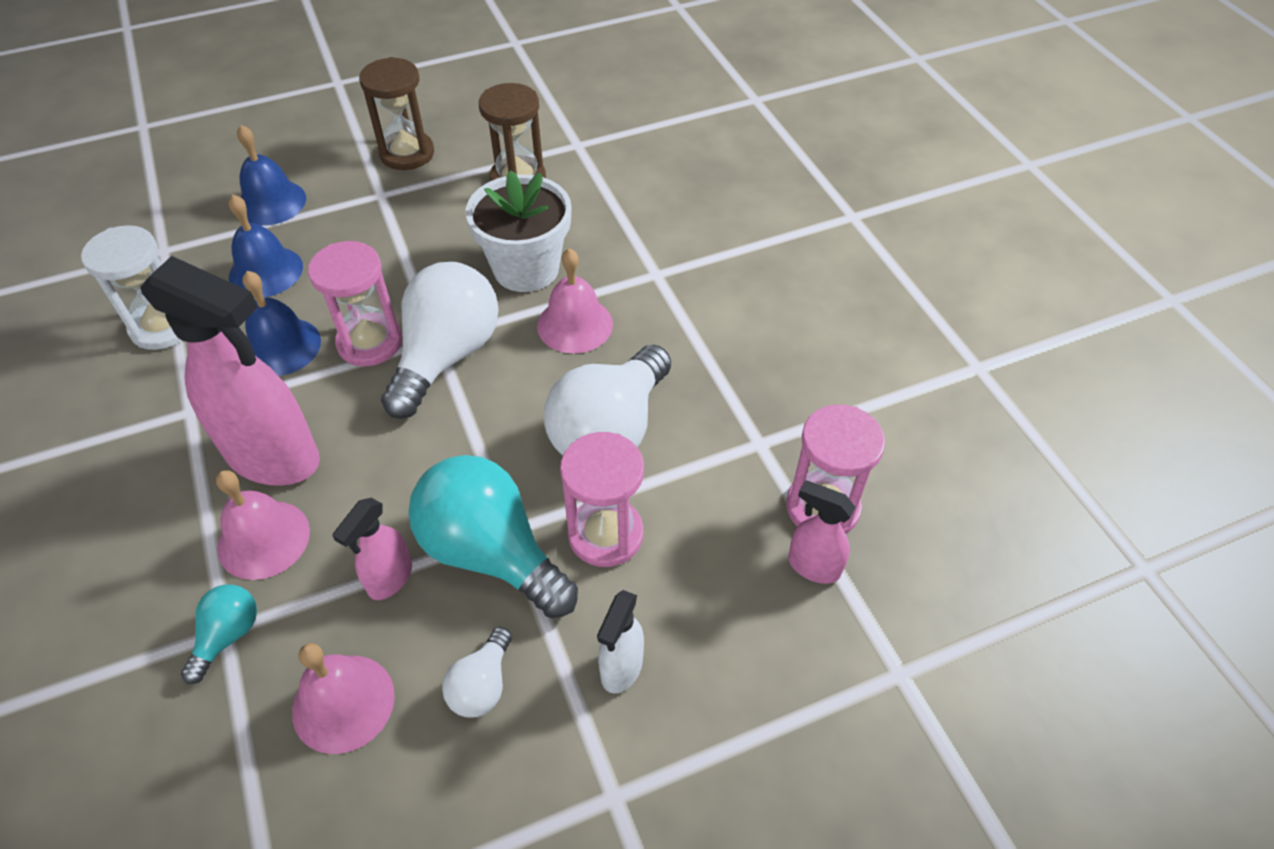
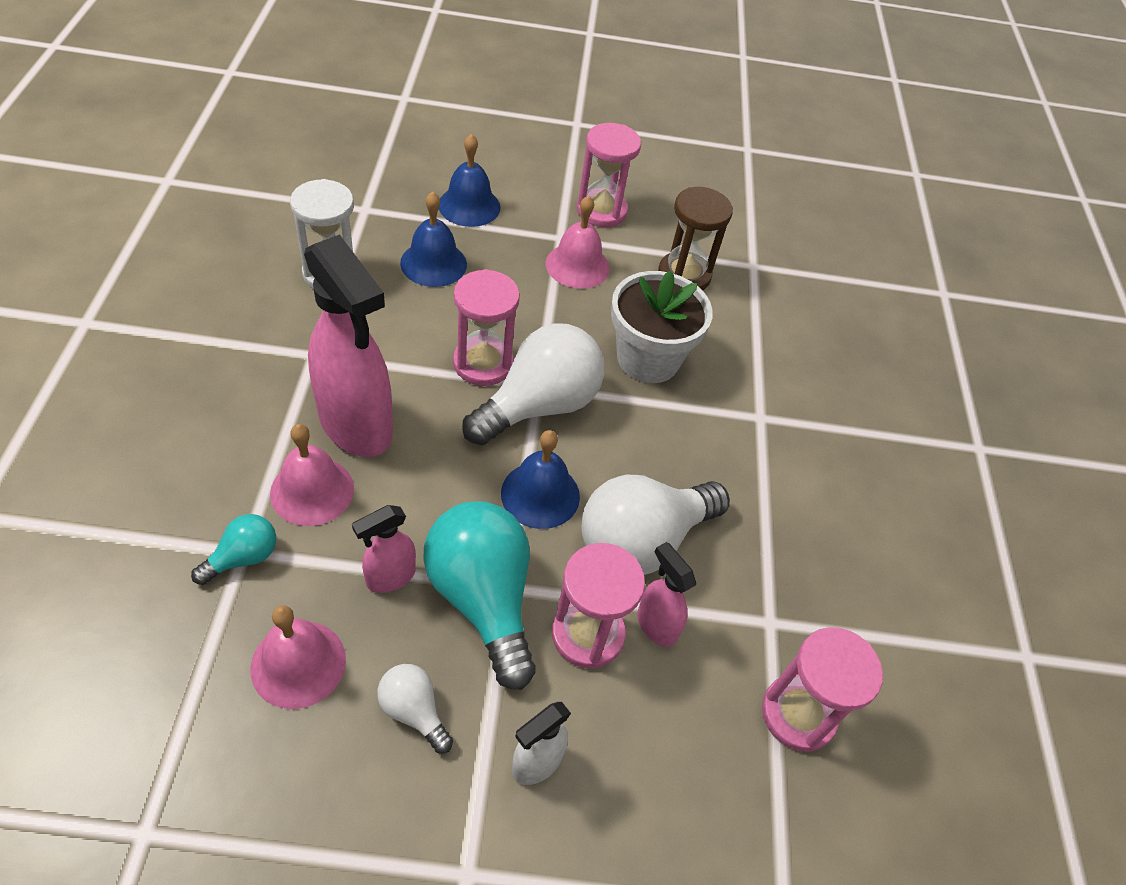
camera: 20 degrees right, 0 degrees up
(281, 346) = (412, 333): blue bell -> blue bell (540, 494)
(407, 153) = (601, 211): brown hourglass -> pink hourglass
(482, 685) = (413, 711): white light bulb -> white light bulb turned 90 degrees clockwise
(575, 324) = (663, 430): pink bell -> pink bell (577, 265)
(813, 566) = (758, 765): pink spray bottle -> pink spray bottle (656, 625)

